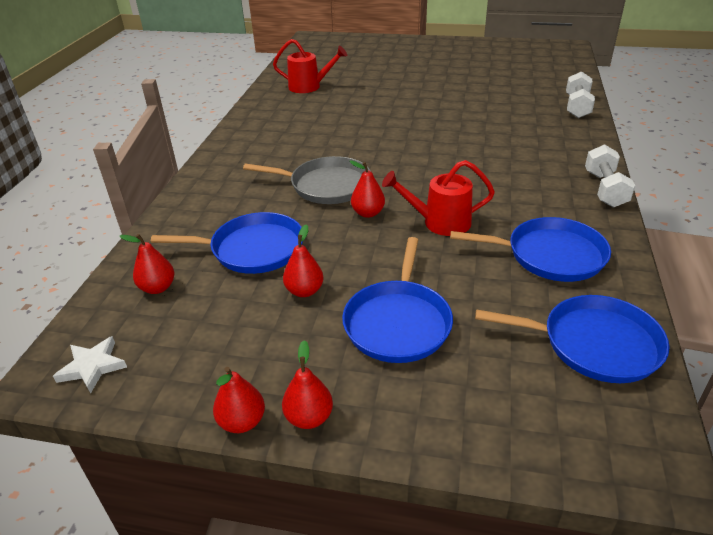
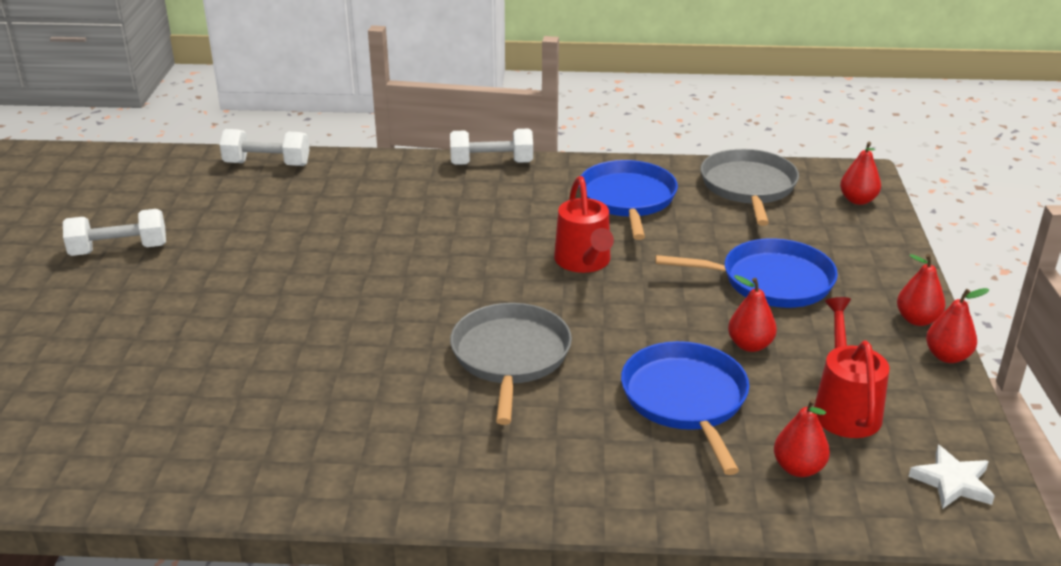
camera: 100 degrees left, 5 degrees down
(309, 87) = (103, 426): red watering can -> red watering can (844, 407)
(368, 213) = (575, 314): red pear -> red pear (857, 200)
(463, 77) = (119, 250): none -> white dumbbell
(594, 344) = (748, 187): blue pan -> grey pan

